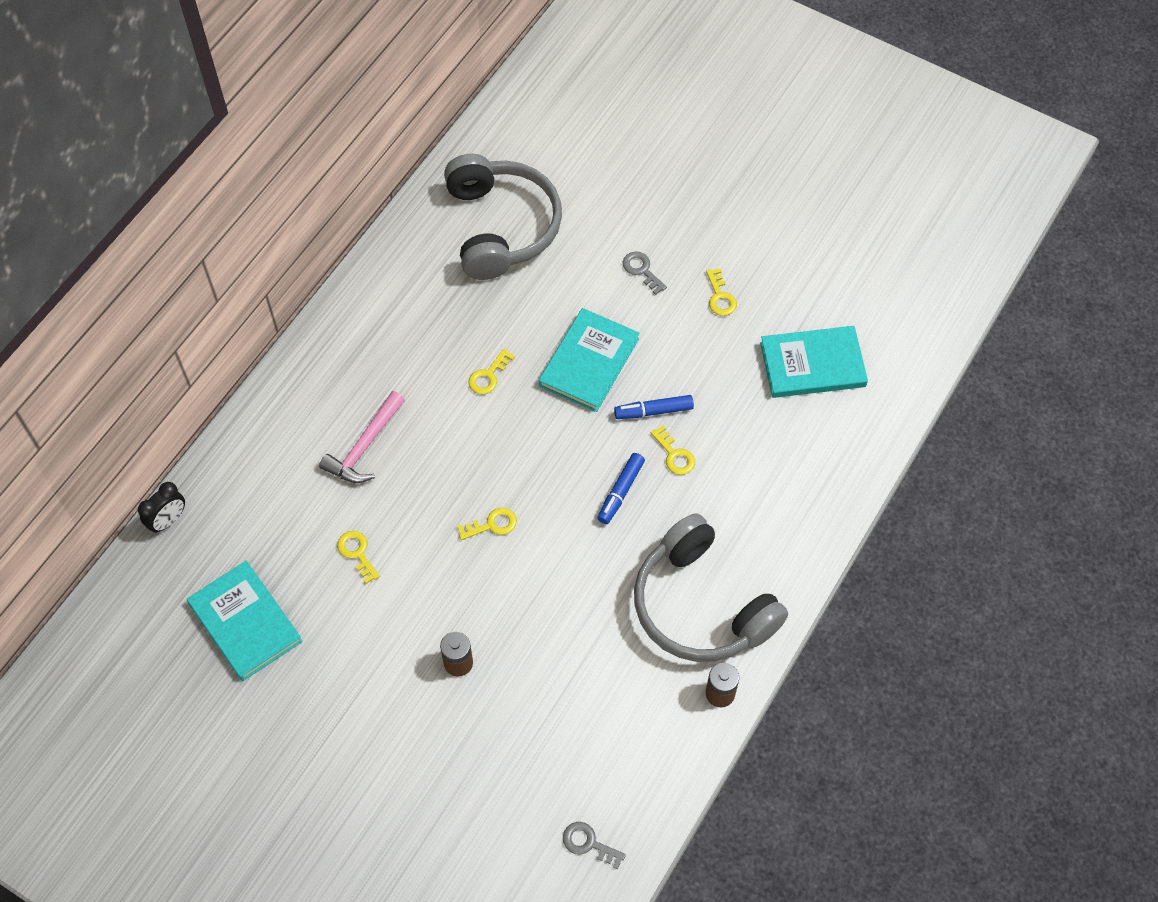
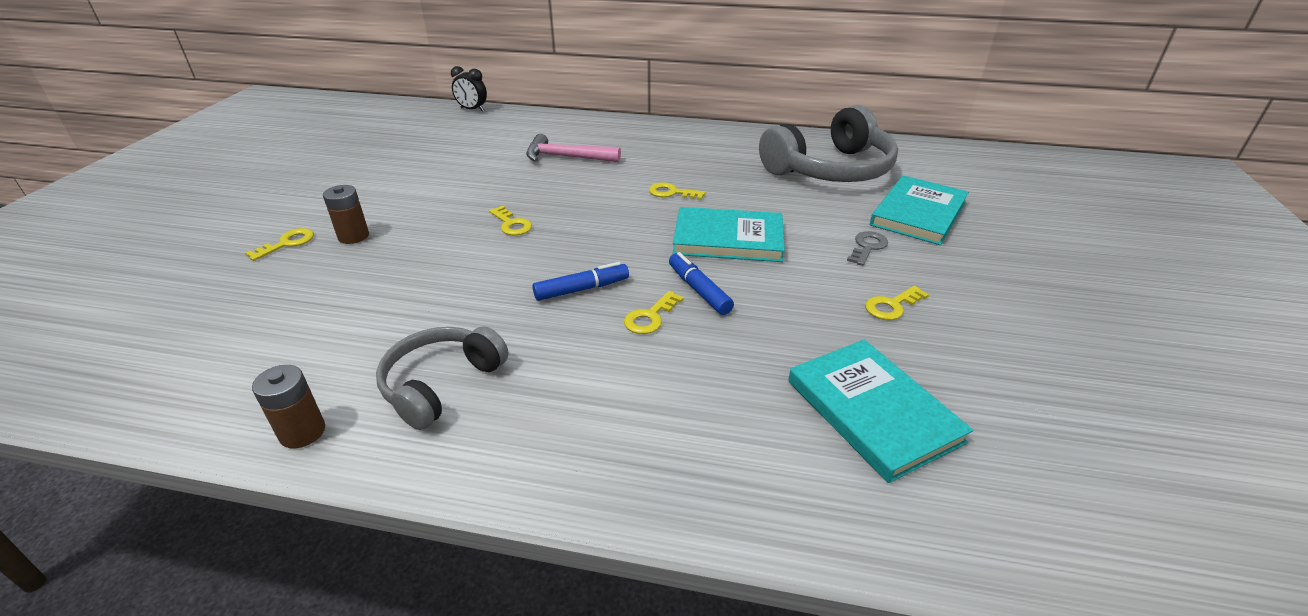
camera: 70 degrees right, 25 degrees down
(245, 622) = (390, 146): turquoise book -> turquoise book (918, 213)
(357, 553) = (463, 172): yellow key -> yellow key (287, 243)
(588, 843) = (102, 361): grey key -> none
(620, 492) = (582, 289): blue marker -> blue marker turned 150 degrees clockwise
(701, 605) = (441, 384): grey headphones -> grey headphones, size x0.60

